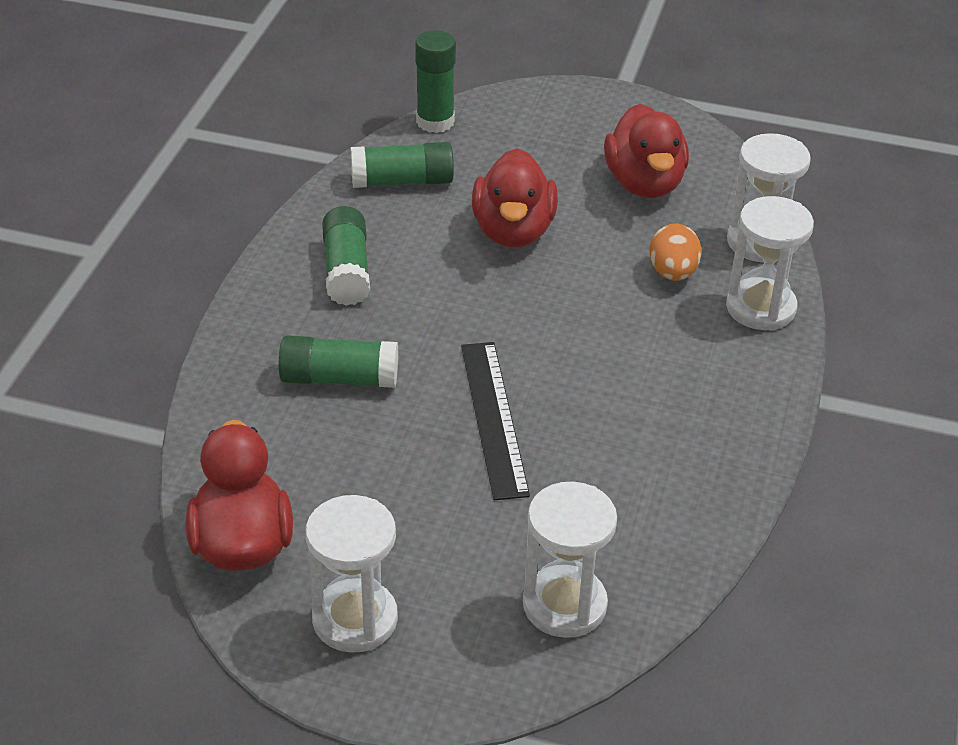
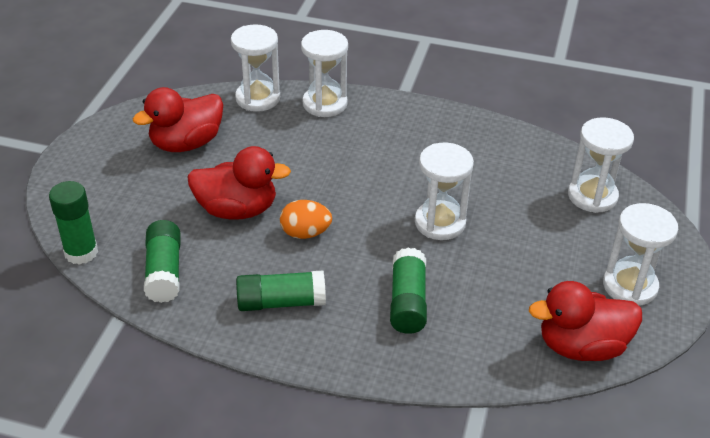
camera: 90 degrees left, 0 degrees up
(493, 418) = (440, 223): black ruler -> white hourglass
(644, 183) = (186, 143): red duck -> red duck turned 150 degrees clockwise
(672, 273) = (289, 137): orange egg -> orange egg (305, 233)

